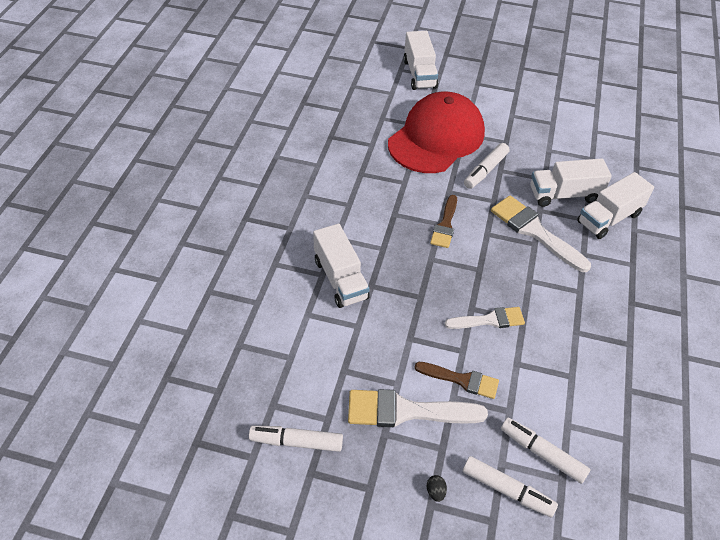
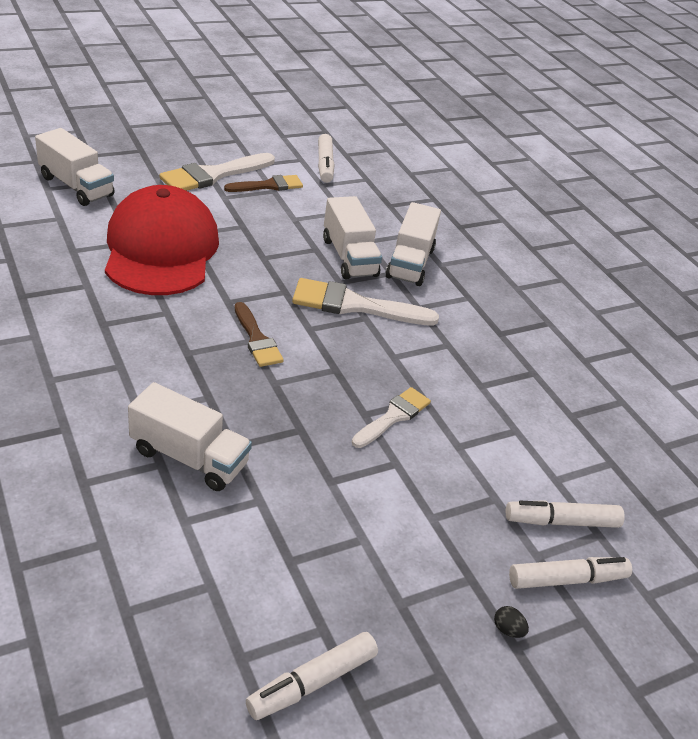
camera: 45 degrees left, 10 degrees down
(406, 411) = (400, 563): white brush -> white brush (213, 175)
(461, 380) = (424, 494): brown brush -> brown brush (268, 186)
(485, 170) = (248, 264): white marker -> white marker (325, 165)
(564, 195) = (349, 257): white truck -> white truck turned 60 degrees counterclockwise

